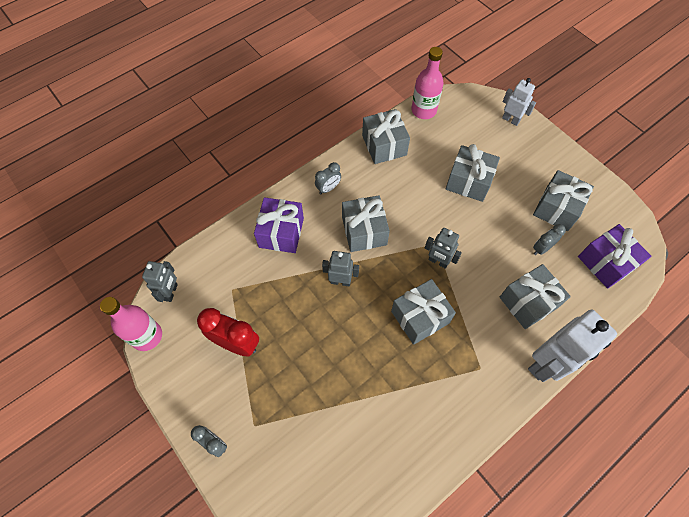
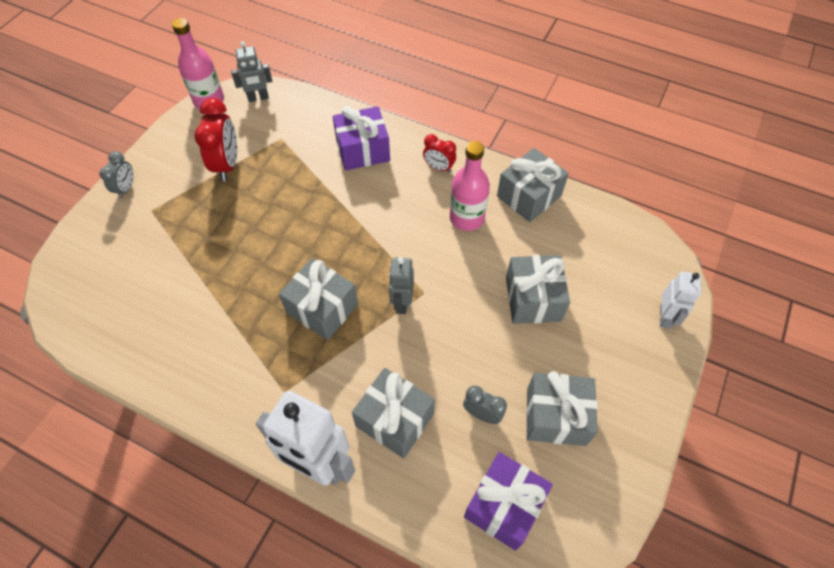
camera: 65 degrees right, 5 degrees down
(328, 188) = (439, 167): grey clock -> red clock
(340, 281) = (331, 220): grey robot -> none
(364, 231) = (403, 218): grey gift -> none
(423, 110) = (608, 217): pink bottle -> pink bottle (466, 218)

